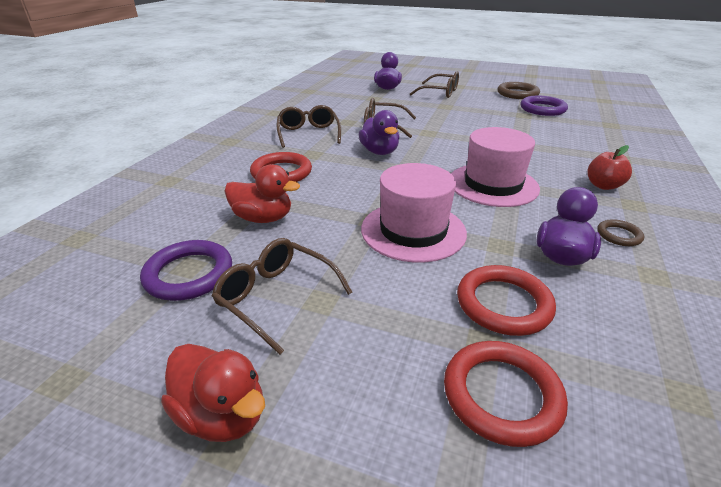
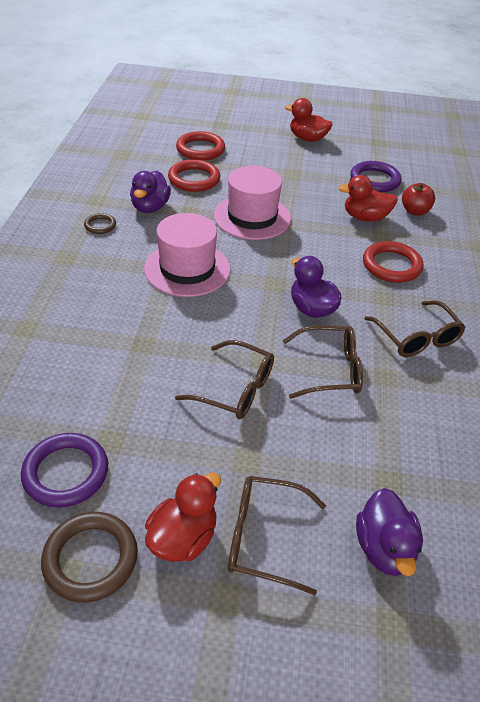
camera: 165 degrees right, 10 degrees up
(276, 297) = (317, 173): brown glasses -> brown glasses (236, 389)
(477, 94) = (183, 537): none -> red duck
(603, 186) = (78, 278): red apple -> red apple (415, 211)

